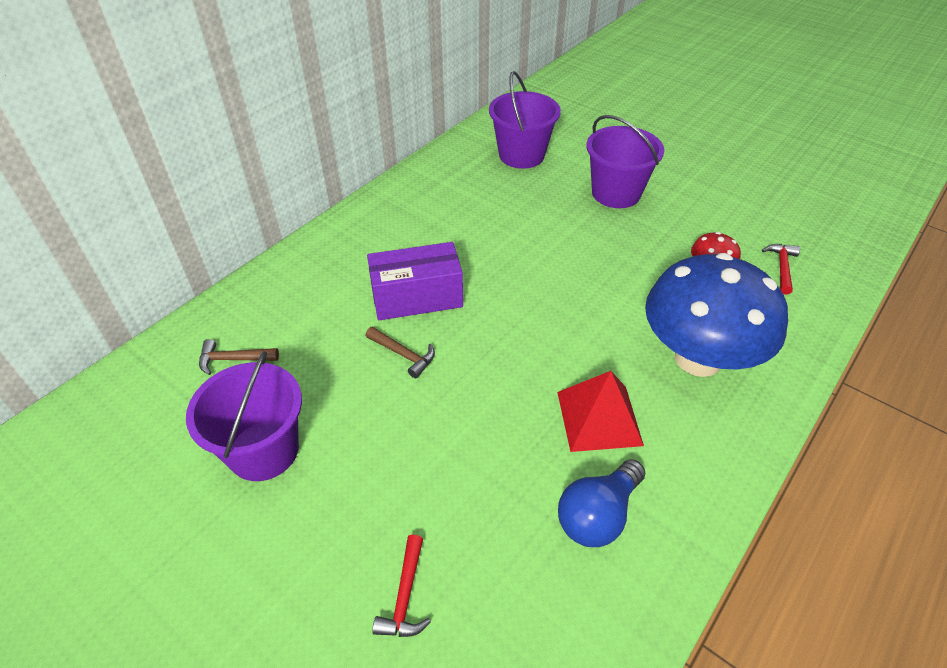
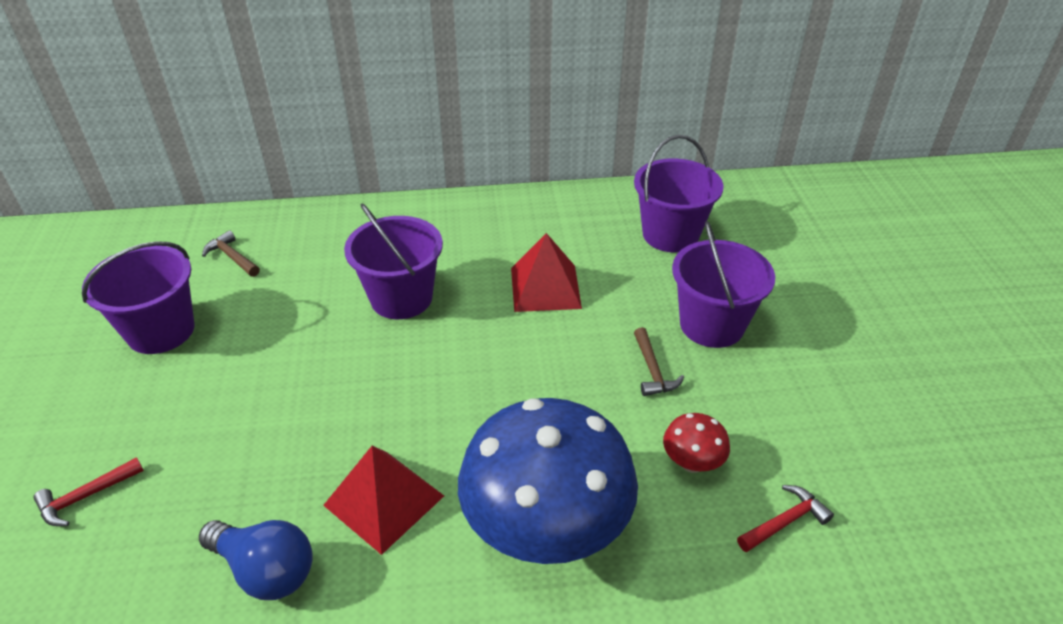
camera: 45 degrees right, 5 degrees down
(403, 355) = (328, 333): brown hammer -> brown hammer (652, 370)
(417, 298) = (401, 298): purple box -> purple bucket
(498, 231) = (545, 288): none -> red pyramid
(598, 515) = (266, 570): blue light bulb -> blue light bulb turned 150 degrees counterclockwise

